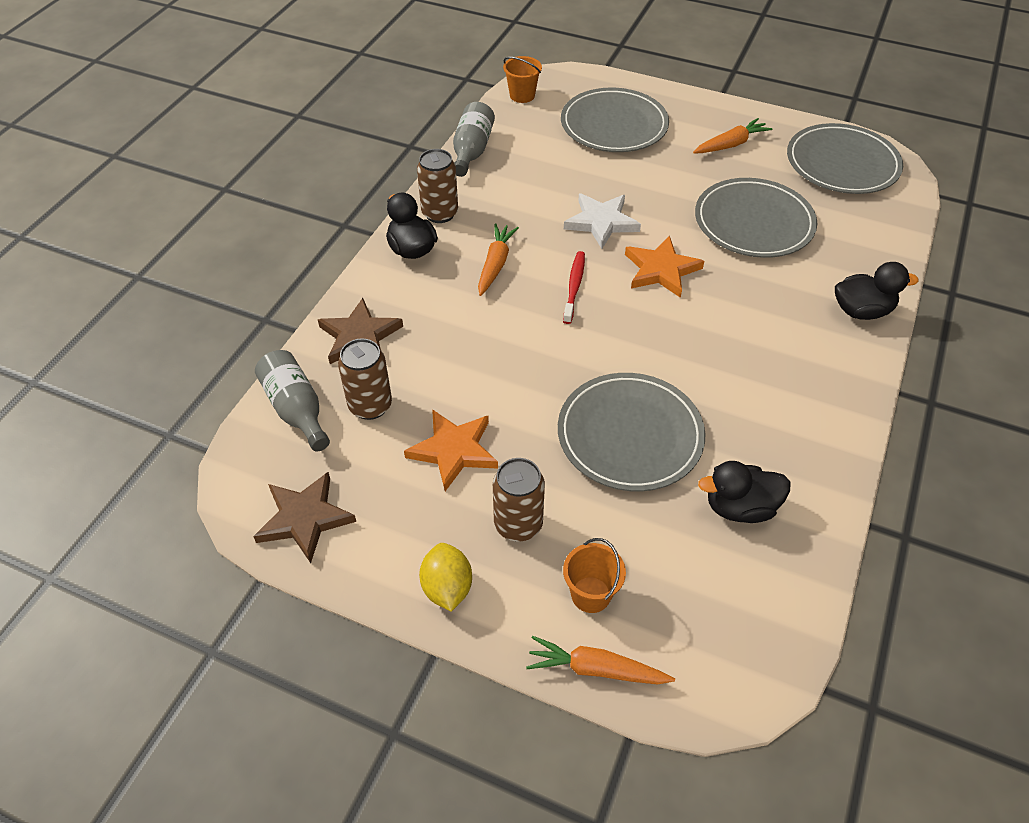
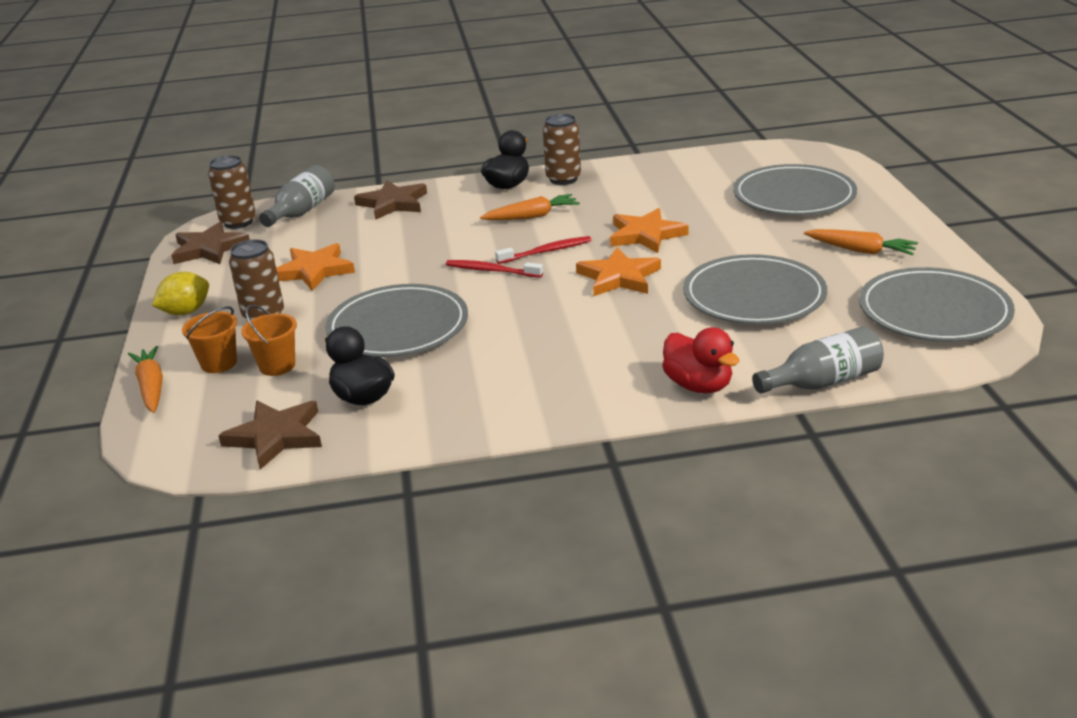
camera: 60 degrees right, 20 degrees down
(370, 406) = (329, 230): brown can -> brown can (238, 222)
(472, 151) = (659, 162): grey bottle -> grey bottle (823, 382)
(522, 95) = (768, 152): orange bucket -> orange bucket (277, 366)
(577, 333) = (491, 270): none -> red toothbrush
(601, 222) = (645, 235): white star -> orange star
(767, 595) = (276, 436): none -> brown star
(861, 311) = (698, 386): black duck -> red duck

